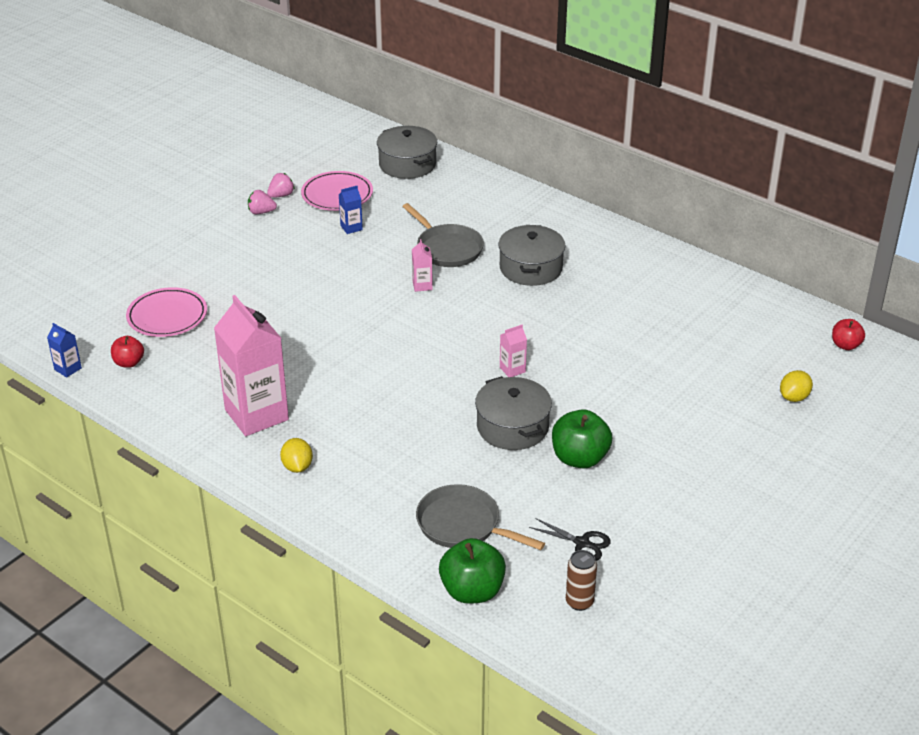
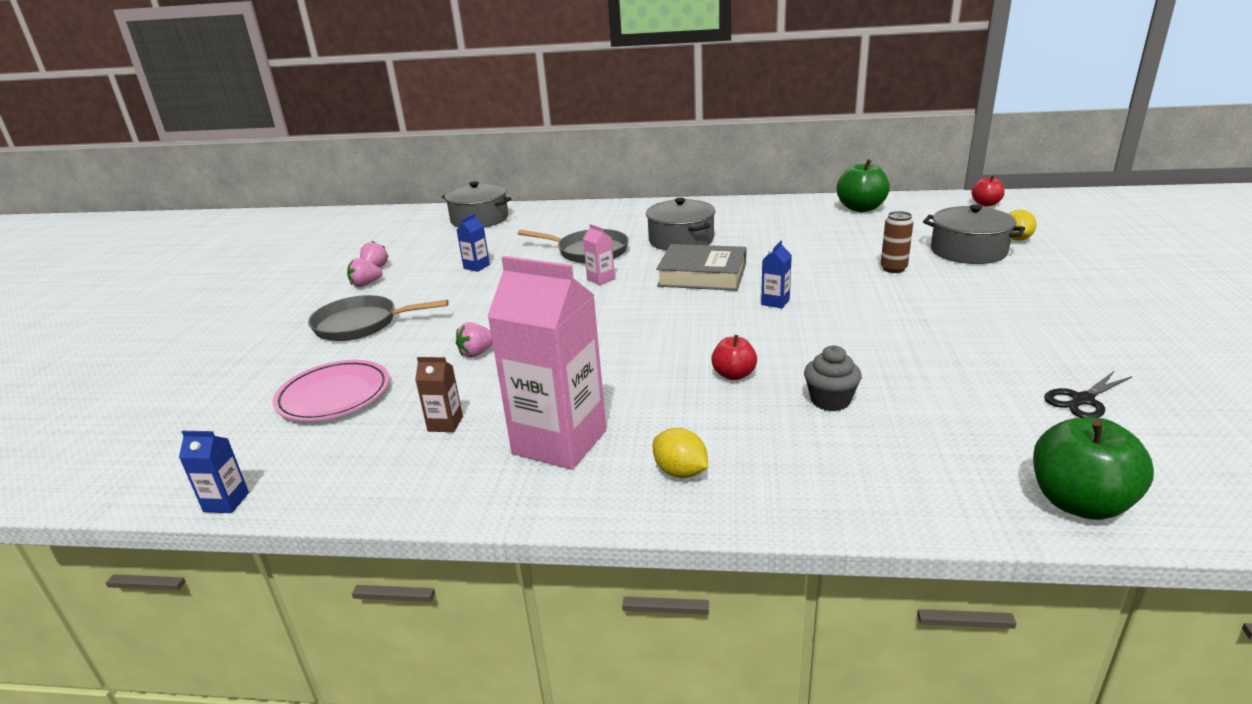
camera: 30 degrees left, 10 degrees down
(129, 363) = (320, 459): red apple -> red apple (734, 375)
(209, 370) = (445, 424): none -> brown carton
(274, 320) = (477, 353): none -> pink strawberry
(337, 195) = (434, 252): pink plate -> none
(435, 465) = (830, 400): none -> grey cupcake
(463, 525) = (950, 440): grey pan -> grey pan (362, 324)
(497, 317) = (702, 275): none -> grey book
(512, 370) = (775, 302): pink carton -> blue carton
(512, 427) = (848, 340): grey pot -> grey pot (968, 251)
(579, 458) = (947, 337): green apple -> green apple (861, 208)
(579, 602) = (1188, 454): brown can -> brown can (893, 268)
(582, 543) = (1082, 400): black scissors -> black scissors turned 150 degrees clockwise

